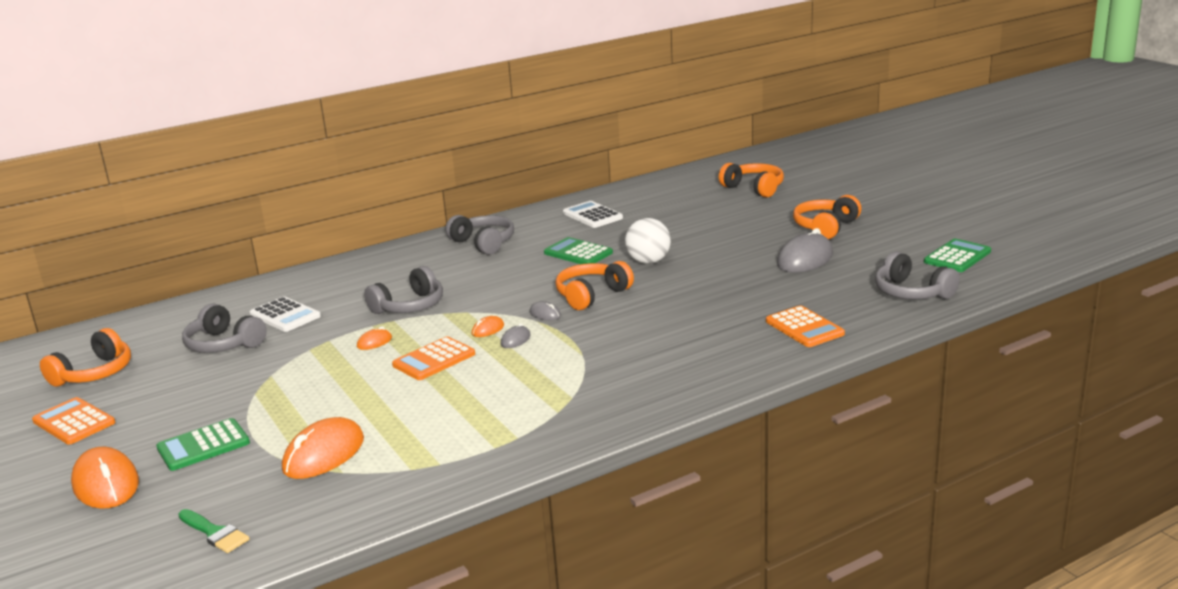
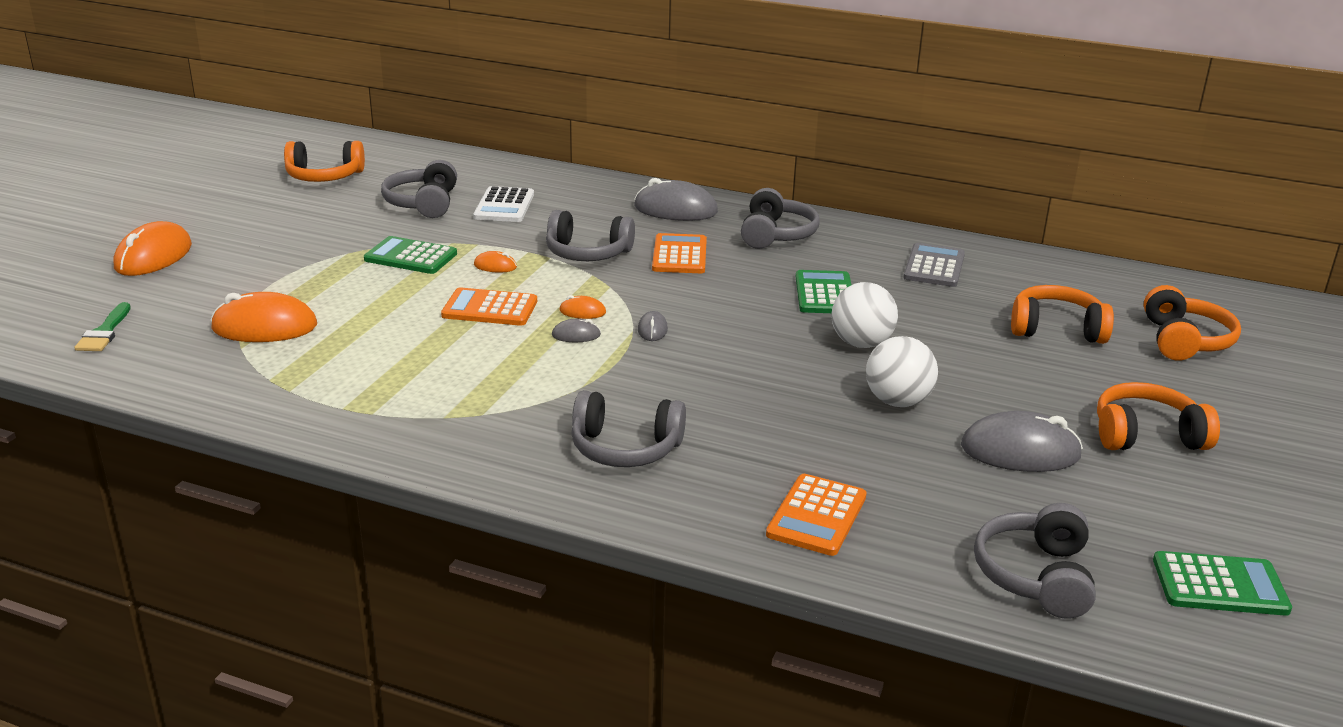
camera: 50 degrees right, 5 degrees up
(74, 422) = (240, 203): orange calculator -> orange calculator (679, 255)
(203, 446) = (241, 269): green calculator -> green calculator (410, 257)
(396, 261) = (675, 210): none -> grey mouse
(592, 215) = (934, 266): white calculator -> grey calculator
(592, 295) = (730, 340): orange headphones -> orange headphones (1056, 329)
(672, 361) = (625, 448): none -> grey headphones
(721, 272) = (897, 401): none -> white ball

